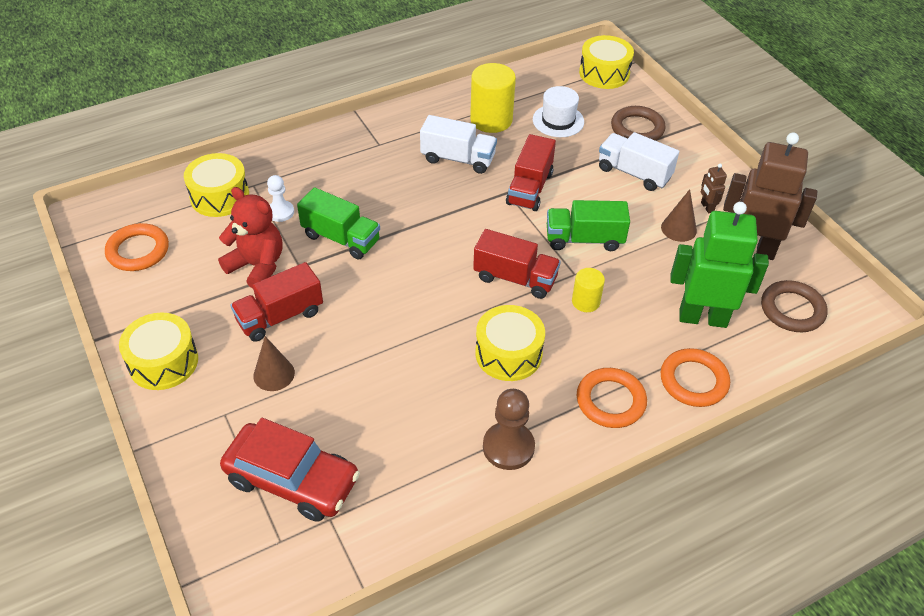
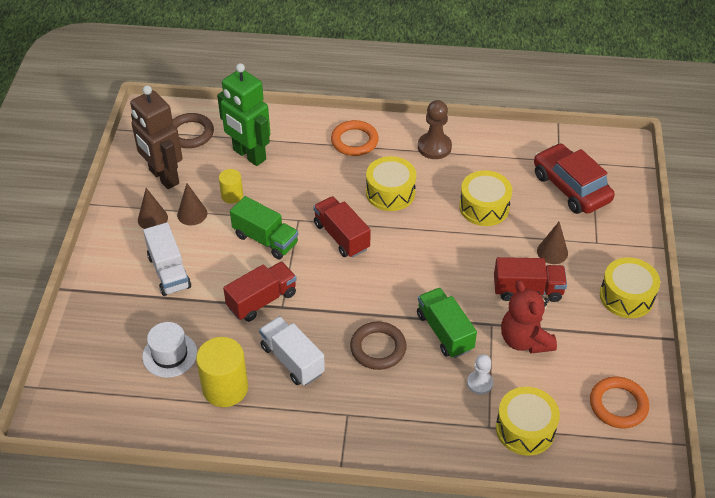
camera: 145 degrees left, 0 degrees up
(585, 302) = (310, 199): yellow cylinder -> yellow cylinder (232, 195)
(604, 73) = (68, 387): yellow drum -> yellow drum (484, 207)
(637, 128) = (116, 310): brown ring -> brown ring (378, 348)
(693, 381) = (296, 128): orange ring -> none
(707, 207) = (152, 218): brown robot -> brown cone

